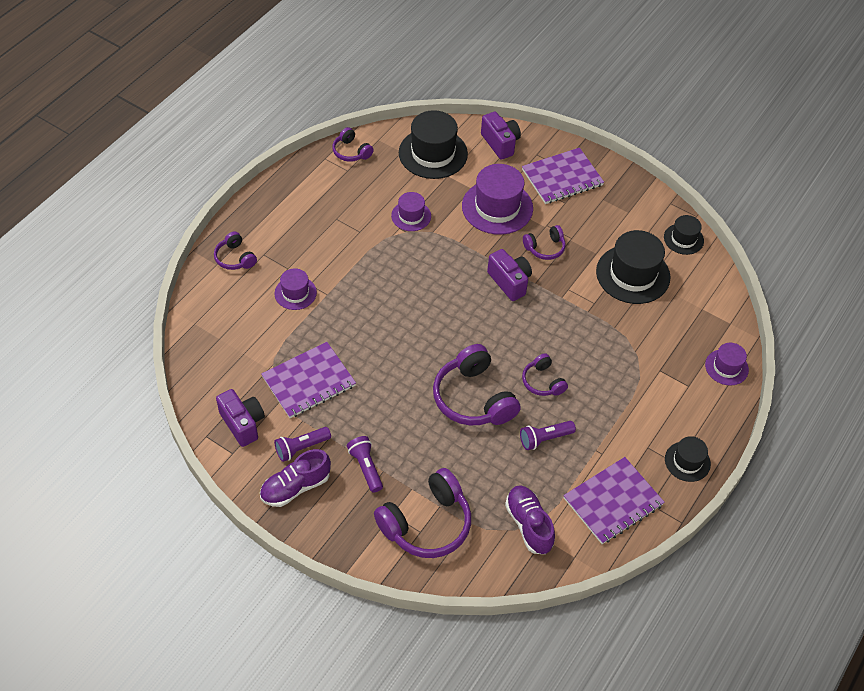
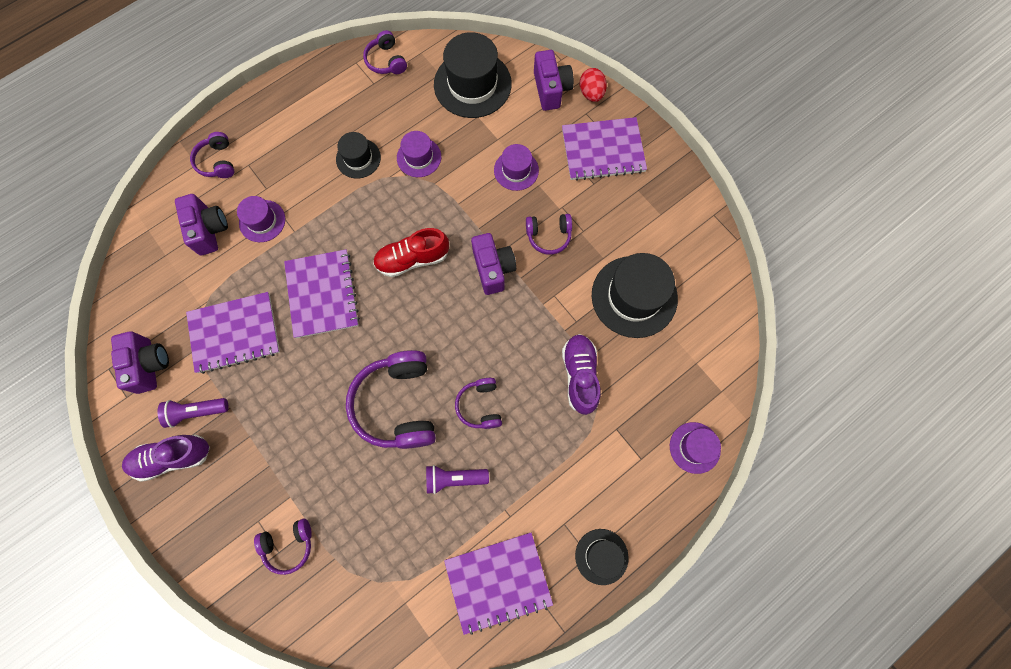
camera: 20 degrees right, 20 degrees up
(251, 311) = (209, 230): none -> purple camera
(366, 467) = (252, 456): purple flashlight -> none
(373, 334) = (322, 294): none -> purple notebook
(426, 523) = (289, 545): purple headphones -> purple headphones, size x0.53
(439, 291) = (412, 259): none -> red shoe
(497, 207) = (516, 170): purple hat -> purple hat, size x0.56
(529, 524) = (395, 581): purple shoe -> purple shoe (580, 375)
(535, 139) = (591, 93): none -> red egg
(683, 239) = (710, 266): black hat -> black hat (358, 158)

